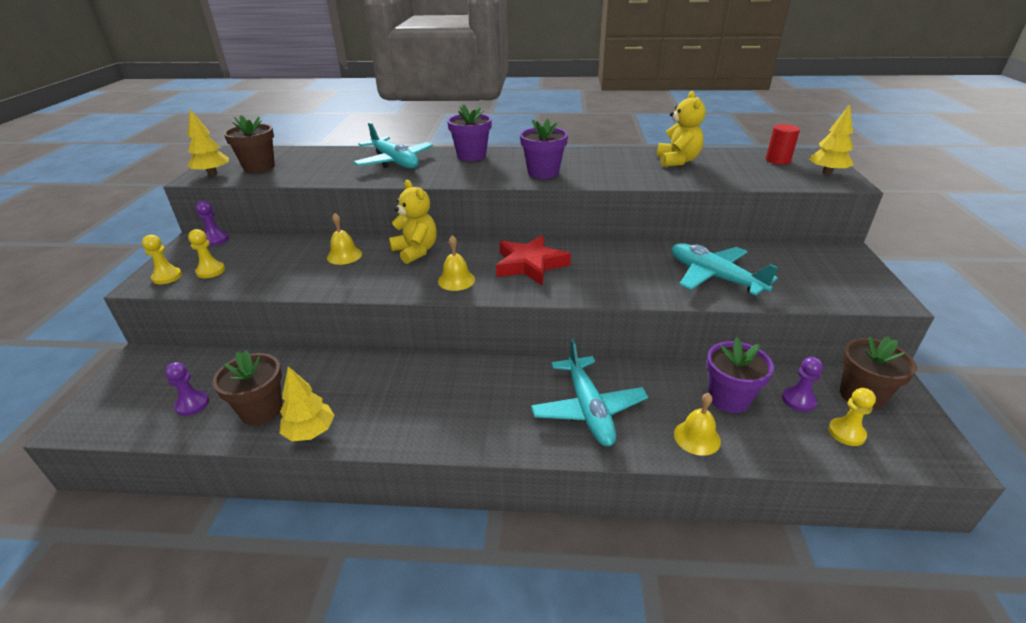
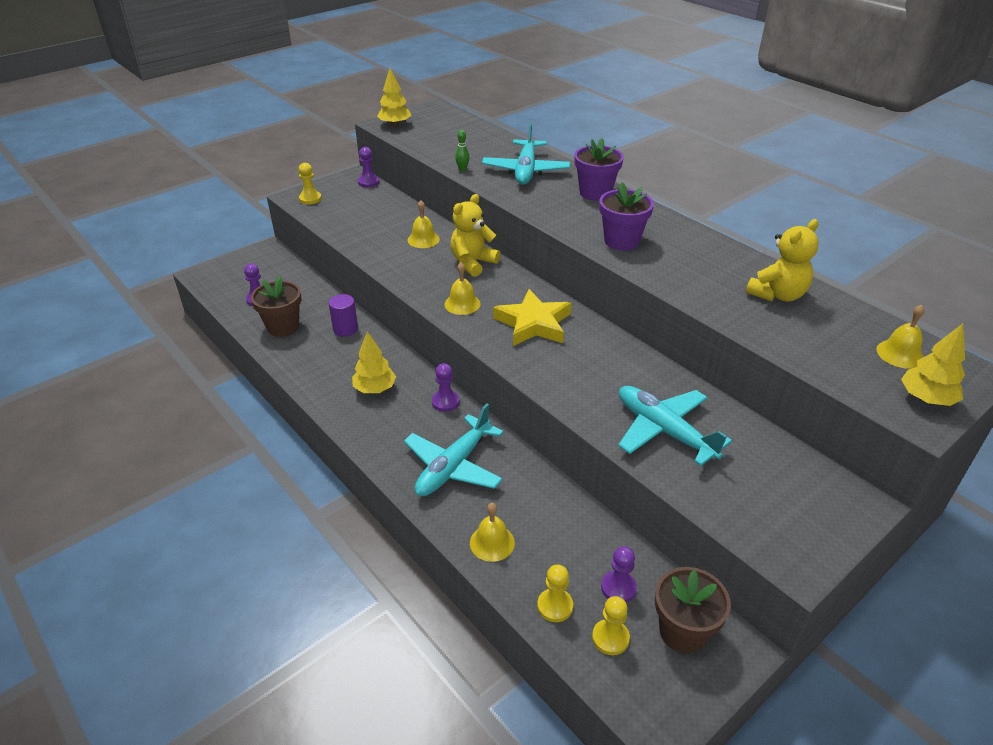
camera: 45 degrees right, 5 degrees up
(211, 271) = (336, 207): yellow pawn -> yellow pawn (555, 606)
(259, 167) = (429, 132): brown flower pot -> none
(310, 432) = (288, 358): yellow tree -> yellow tree (375, 389)
(334, 373) = (345, 329): none -> purple cylinder
(339, 179) = (462, 169): none -> green bowling pin
(416, 251) = (472, 263): yellow teddy bear -> yellow teddy bear turned 150 degrees counterclockwise
(509, 370) = (445, 402): none -> purple pawn
(530, 265) = (533, 323): red star -> yellow star
(714, 277) = (663, 430): turquoise plane -> turquoise plane turned 45 degrees counterclockwise
(729, 398) = (564, 541): purple flower pot -> none
(778, 160) = (900, 354): red cylinder -> yellow bell

